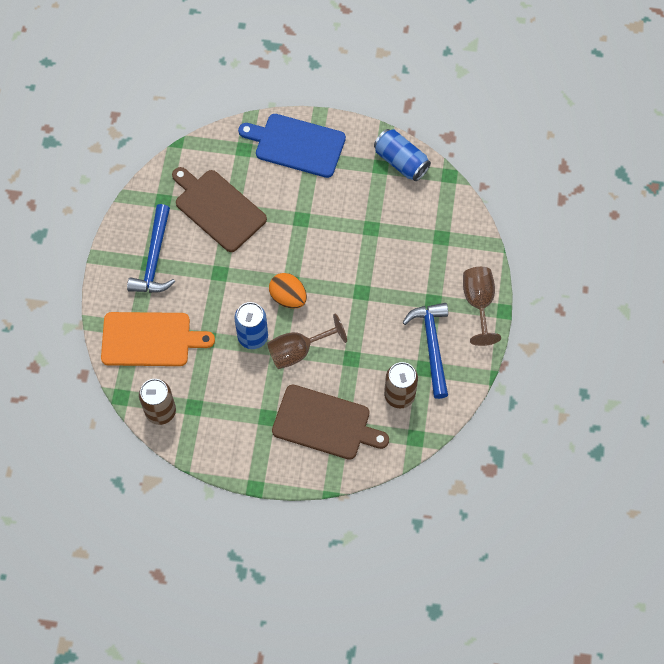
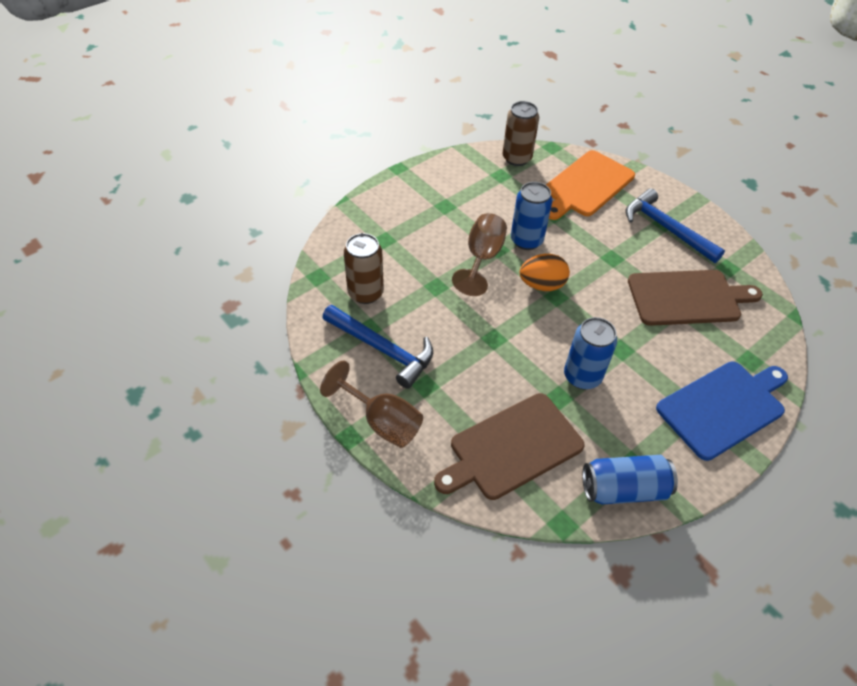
camera: 130 degrees right, 15 degrees down
(325, 423) = (399, 233): brown cutting board -> brown cutting board (512, 448)
(344, 226) = (582, 376): none -> blue can

